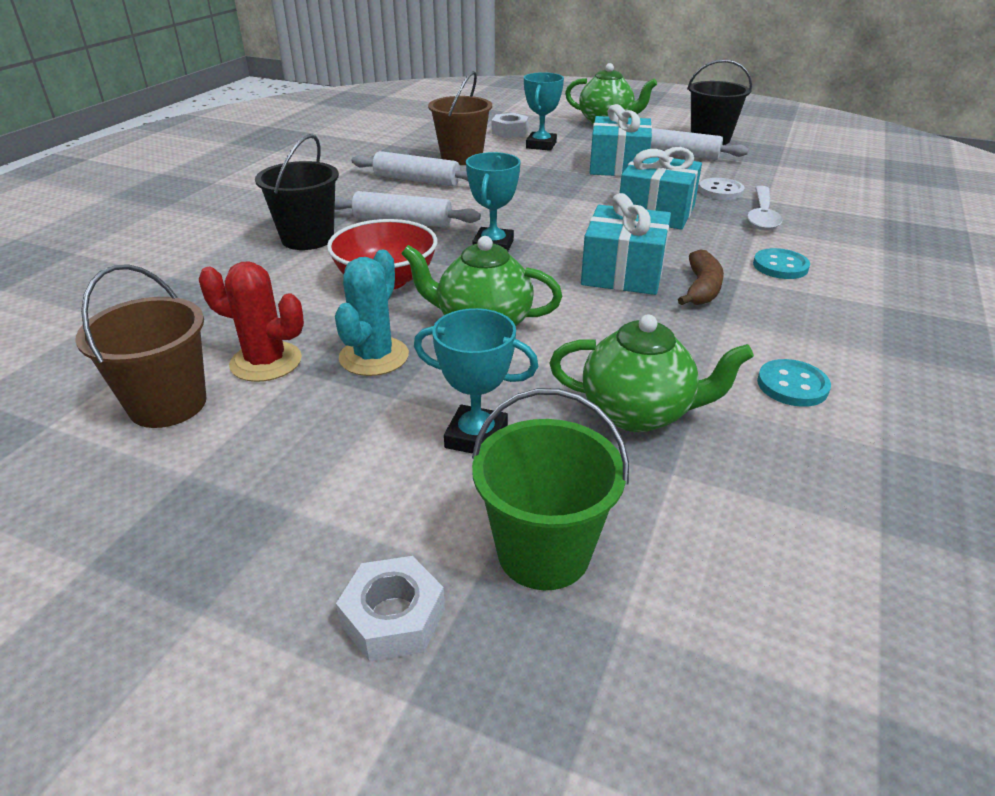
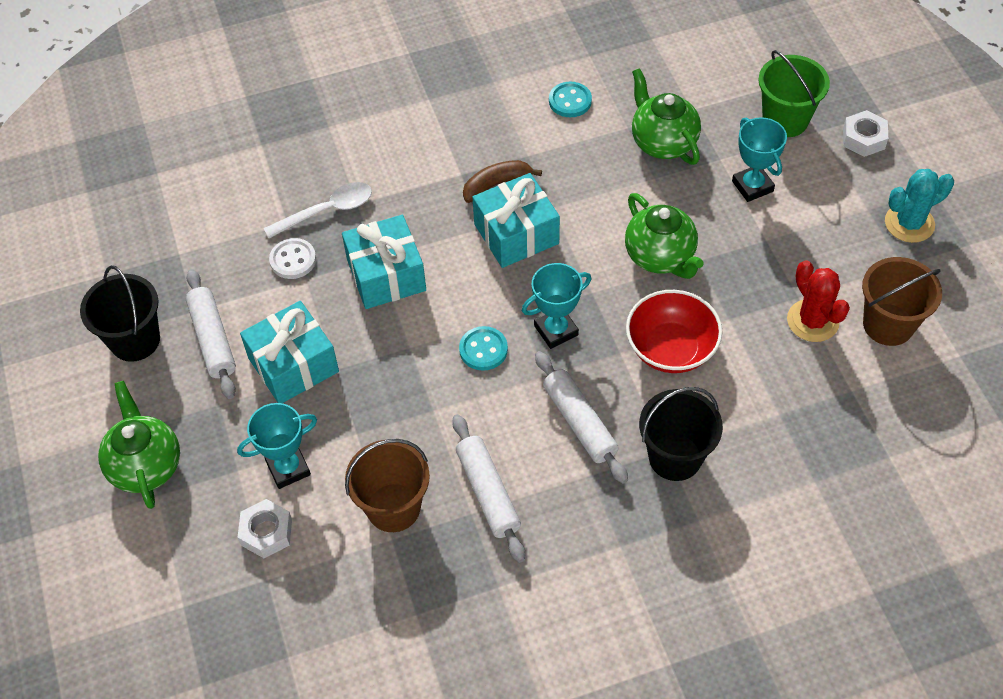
camera: 130 degrees left, 20 degrees up
(374, 357) = (749, 278): turquoise cactus -> turquoise cactus (909, 223)
(780, 266) = (418, 163): turquoise button -> turquoise button (483, 349)

